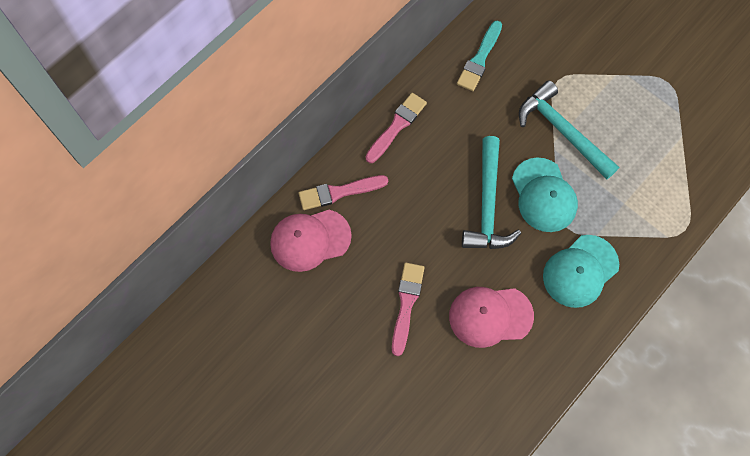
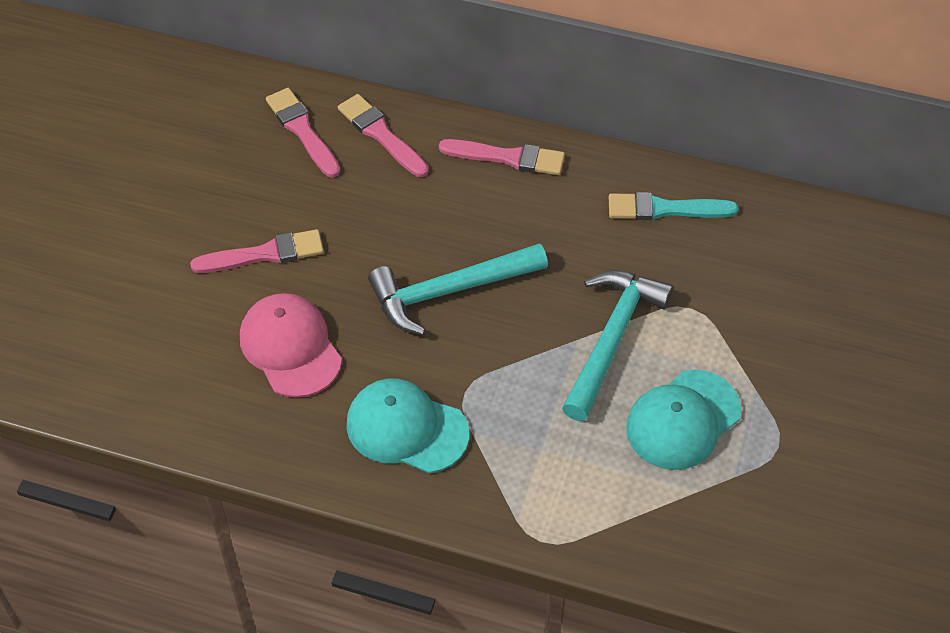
camera: 65 degrees right, 15 degrees down
(310, 240) = (302, 130): pink cap -> pink brush
(543, 195) = (498, 349): turquoise cap -> turquoise cap (682, 420)

